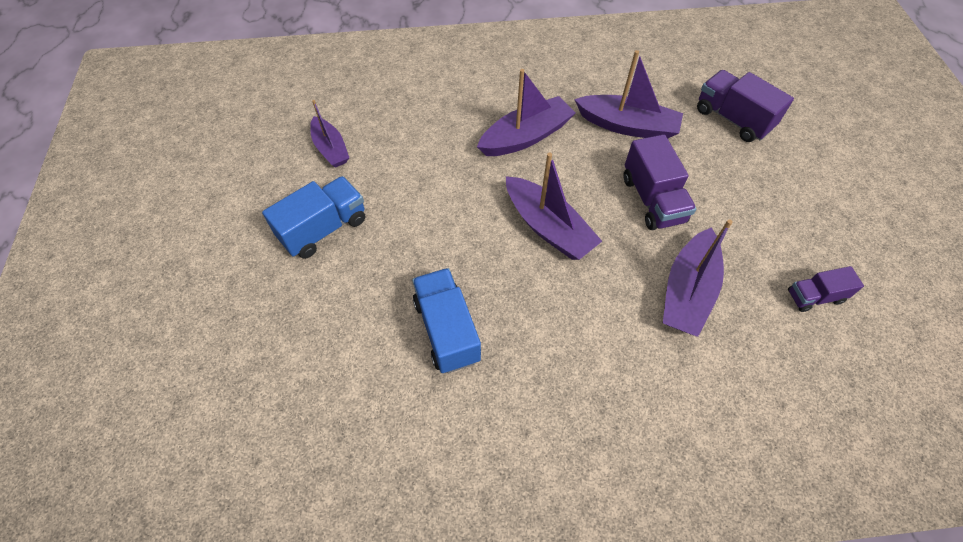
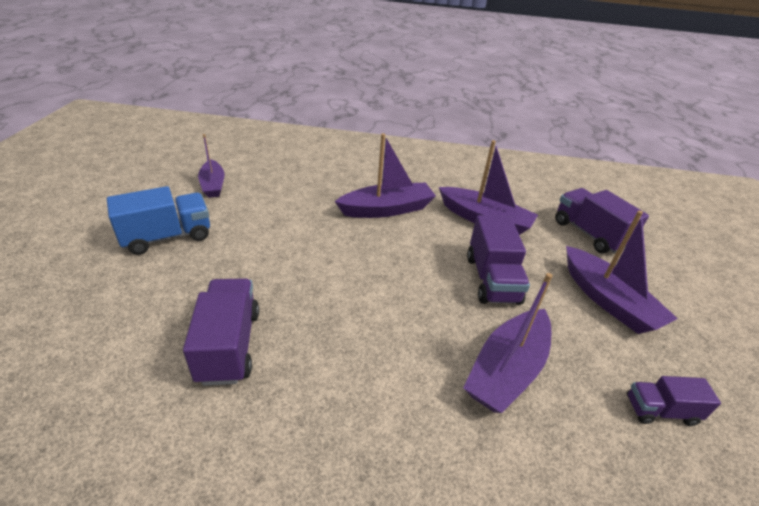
camera: 10 degrees right, 20 degrees down
(447, 330) = (229, 345): blue truck -> purple truck
(548, 227) = (377, 280): purple boat -> purple boat (608, 300)

